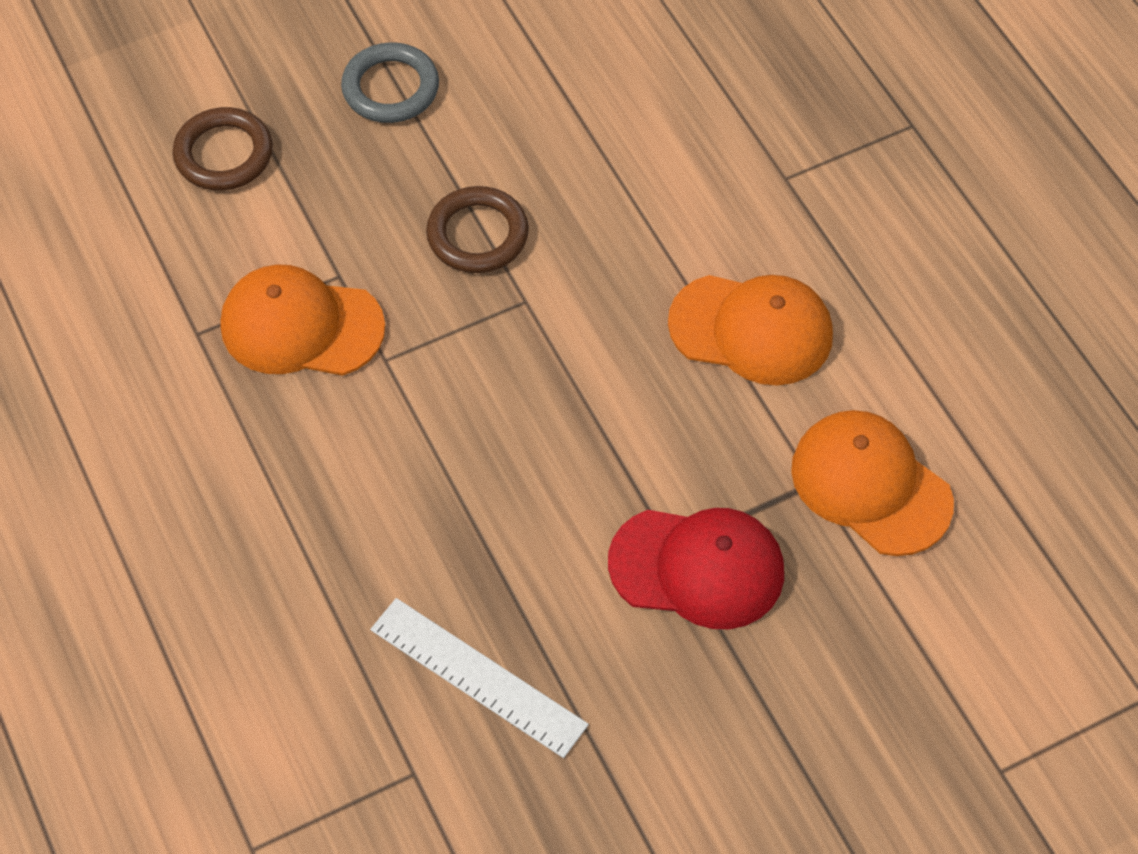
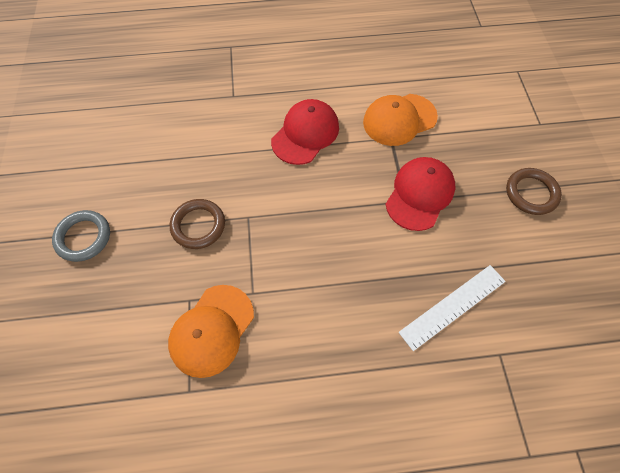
camera: 70 degrees left, 5 degrees up
(224, 154) = (73, 339): brown ring -> brown ring (531, 193)
(751, 330) = (305, 134): orange cap -> red cap

